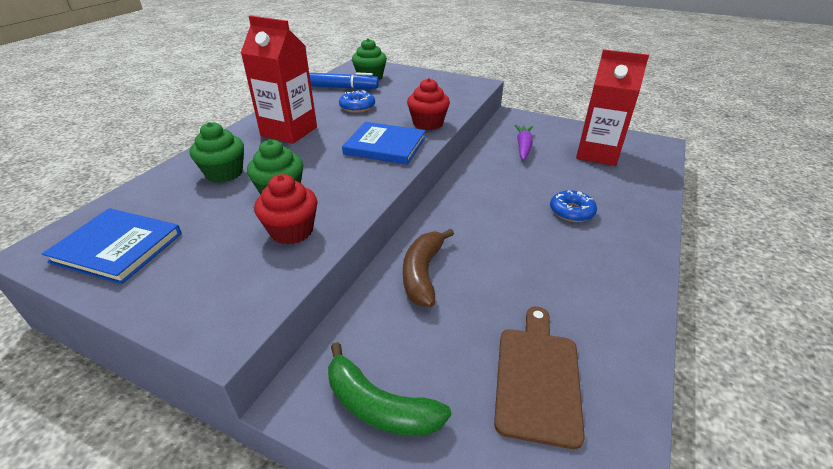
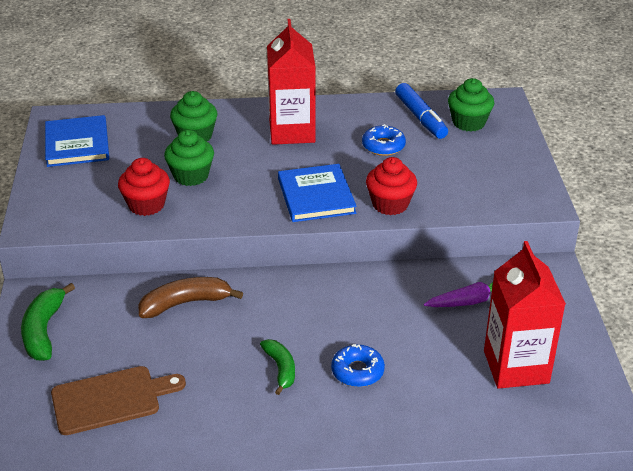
camera: 60 degrees right, 0 degrees up
(549, 247) = (280, 369): none -> green banana

